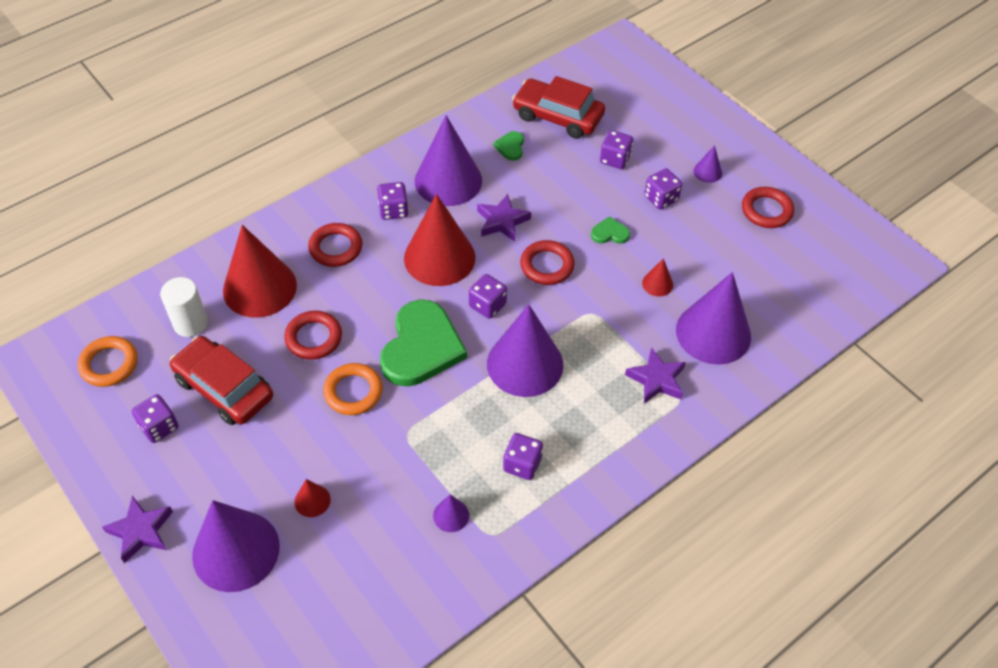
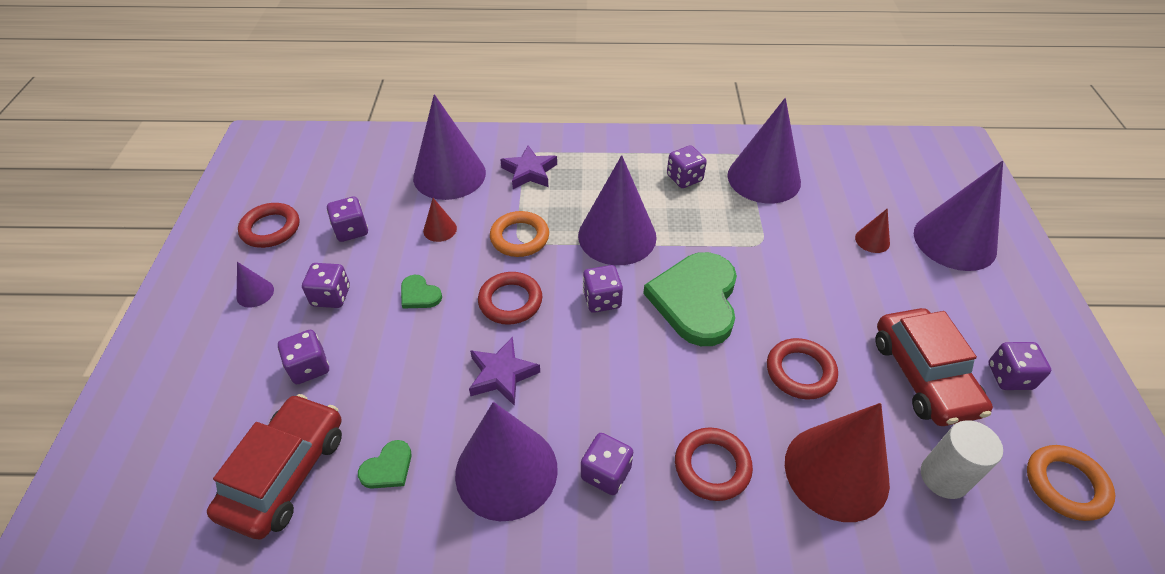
camera: 140 degrees left, 5 degrees down
(141, 531) = (1043, 296): purple star -> none
(353, 392) = (788, 299): orange ring -> orange ring (519, 237)
(421, 347) = (696, 300): green heart -> green heart turned 45 degrees counterclockwise
(439, 257) = (604, 376): red cone -> none
(451, 515) = (764, 178): purple cone -> purple cone, size x2.33
(557, 116) = (285, 473): red car -> red car turned 135 degrees counterclockwise
(714, 244) = (351, 230): none -> purple dice

